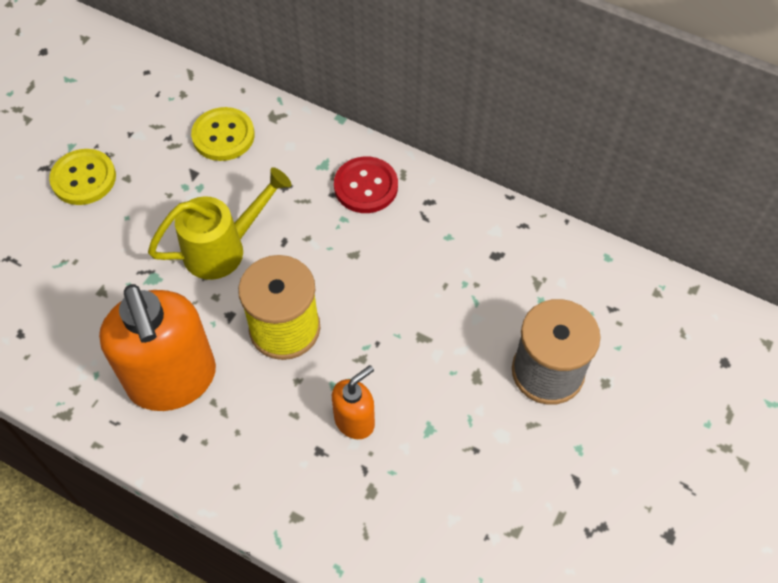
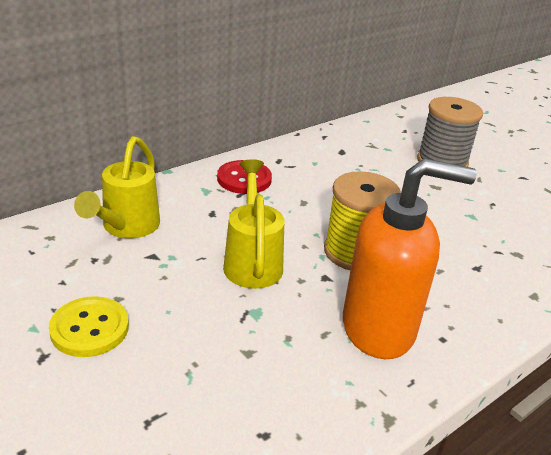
camera: 70 degrees left, 25 degrees down
(223, 136) = (126, 228): yellow button -> yellow watering can
(355, 421) = (455, 243): orange soap dispenser -> none

